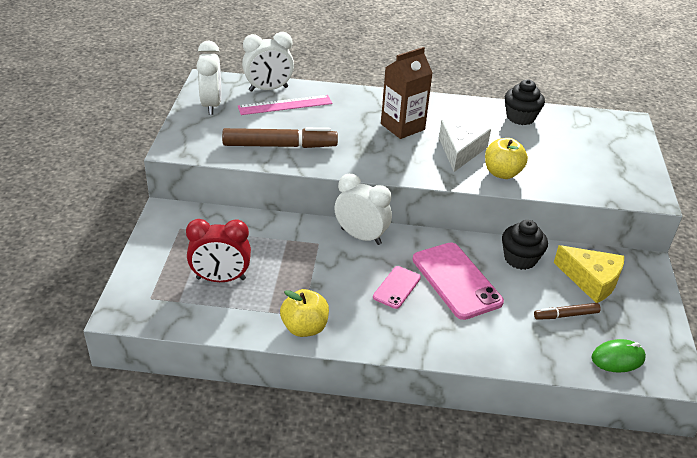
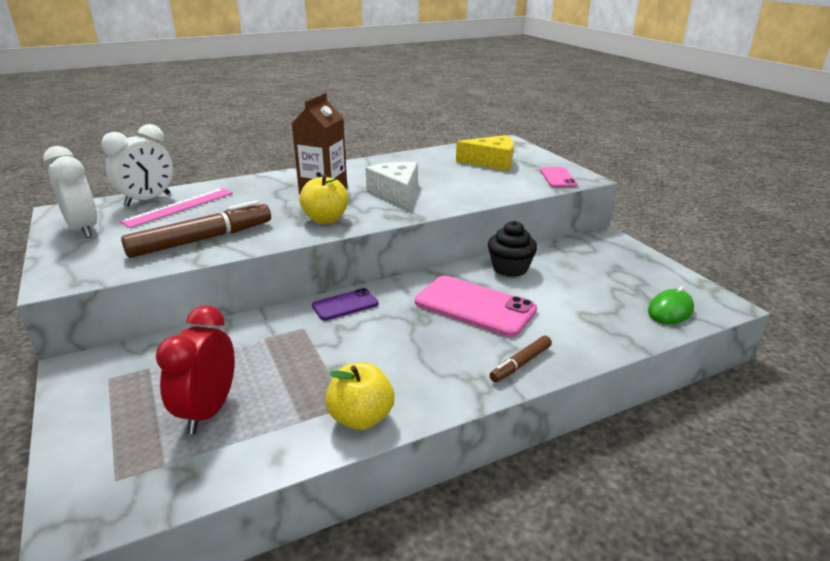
camera: 30 degrees left, 10 degrees down
(221, 279) = (208, 411): red clock -> red clock turned 135 degrees clockwise
(361, 236) = (345, 305): white clock -> purple phone
(397, 287) = (425, 335): pink phone -> pink phone (558, 178)
(502, 173) = (450, 197): yellow apple -> yellow apple (325, 219)
(520, 117) = (422, 159): black cupcake -> none
(566, 315) = (594, 295): brown marker -> brown marker (521, 364)
(591, 280) = (582, 262): yellow cheese -> yellow cheese (491, 162)

